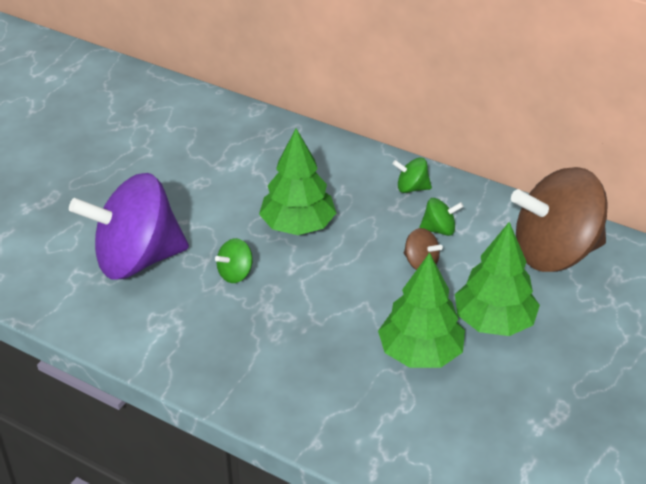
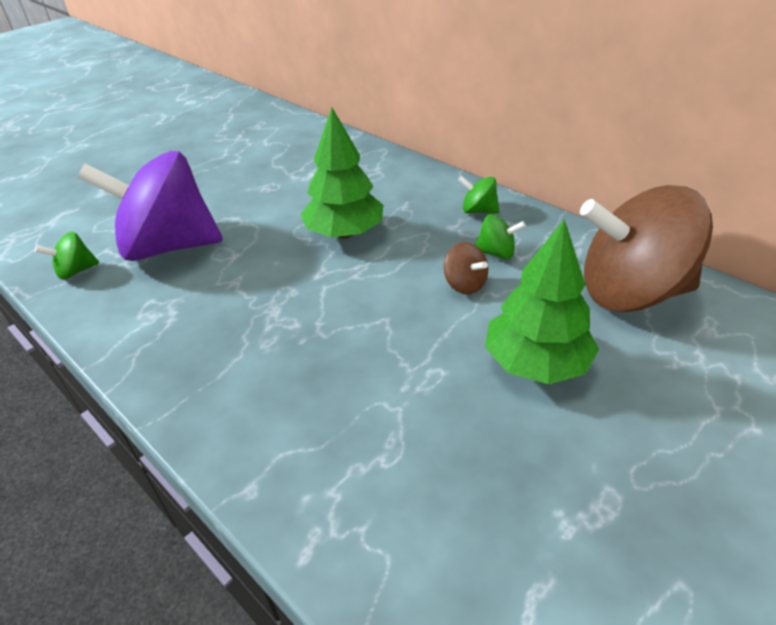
camera: 15 degrees right, 0 degrees up
(235, 274) = (258, 271): green spinning top -> green spinning top (76, 271)
(420, 353) = (430, 388): green tree -> none

